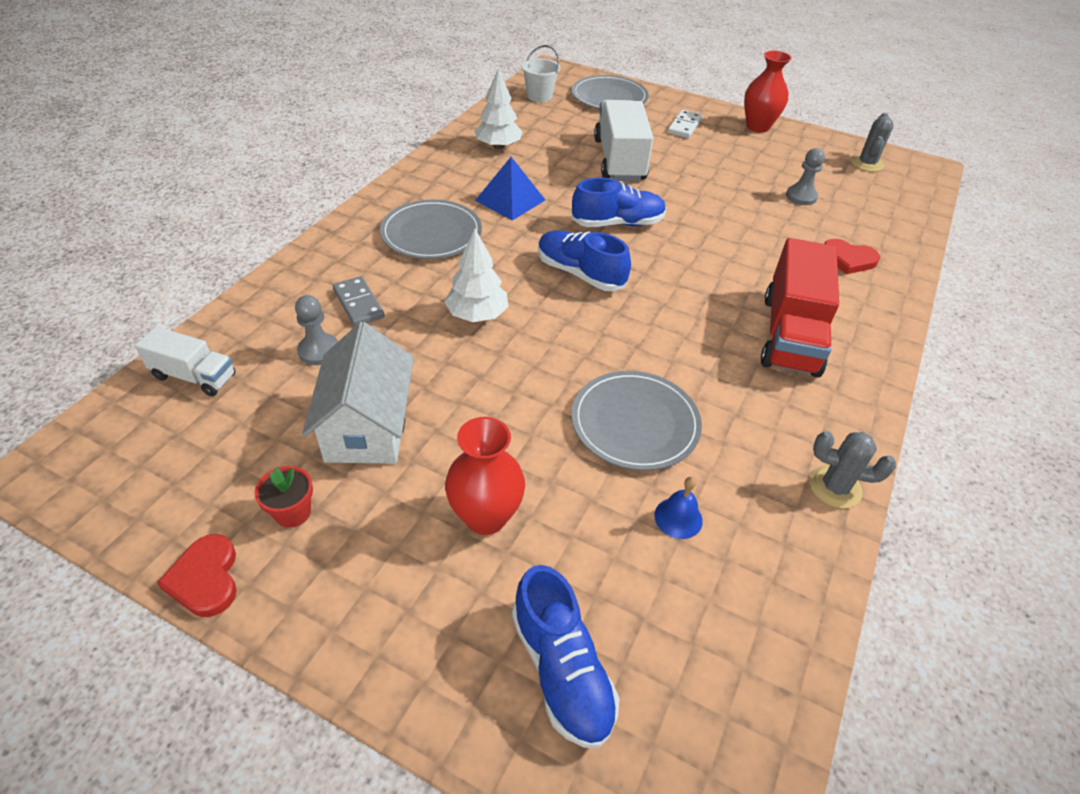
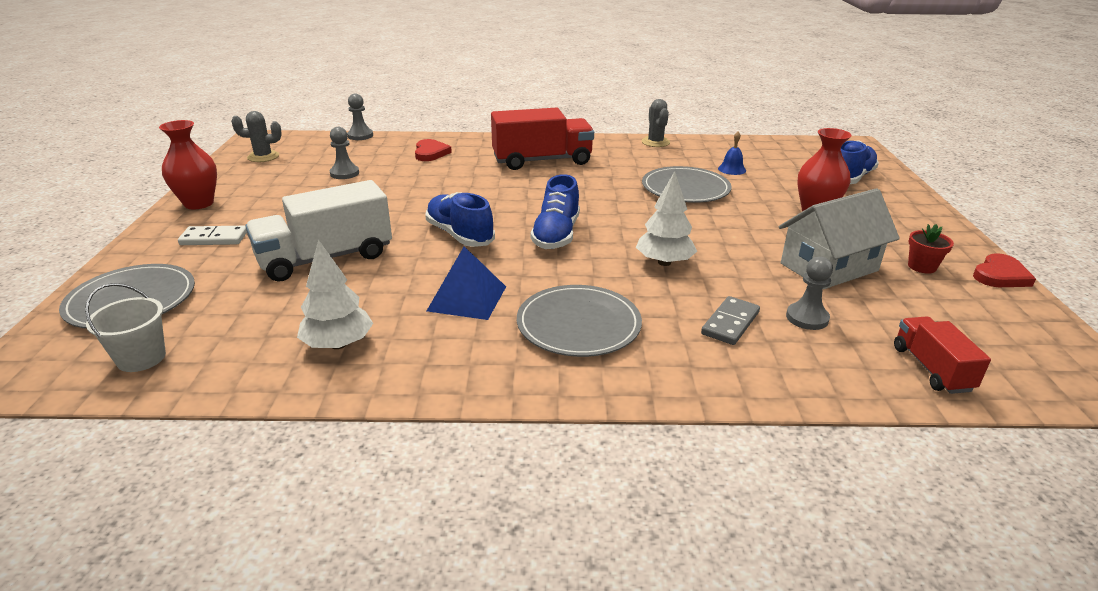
camera: 115 degrees left, 15 degrees down
(194, 376) = (931, 369): white truck -> red truck
(925, 226) = (360, 136): none -> grey pawn

